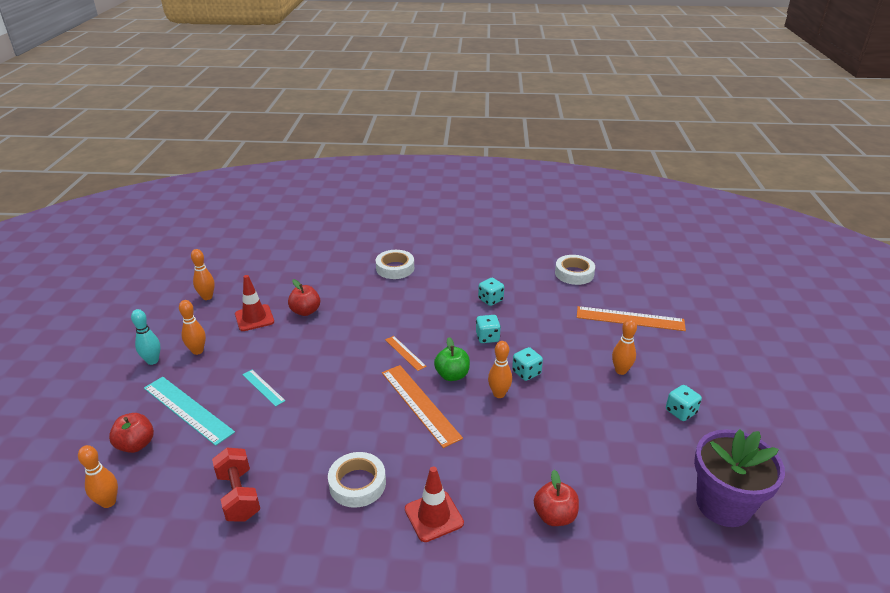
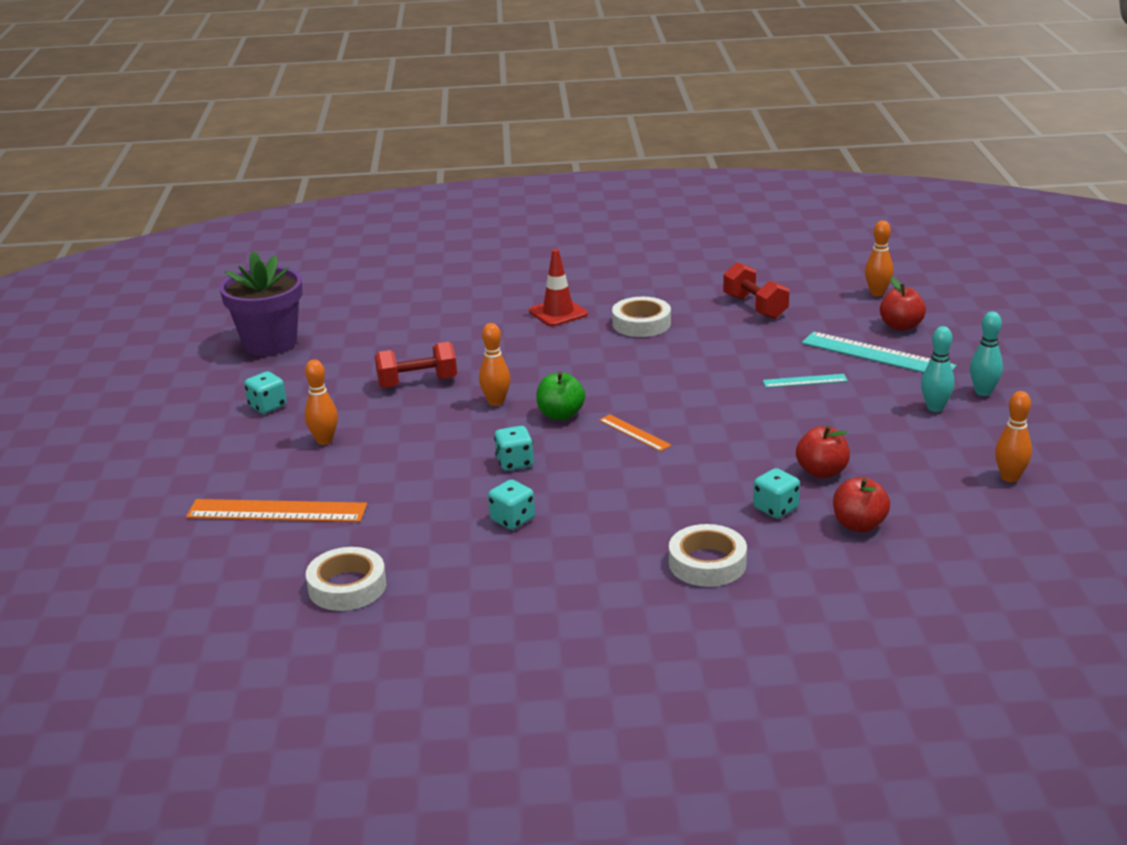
camera: 175 degrees right, 5 degrees down
(197, 351) = (935, 408): orange bowling pin -> turquoise bowling pin
(254, 318) = (896, 455): red traffic cone -> none
(263, 387) = (805, 381): turquoise ruler -> turquoise ruler turned 45 degrees counterclockwise
(420, 404) = (595, 384): orange ruler -> none
(526, 373) = (458, 426): turquoise dice -> turquoise dice (775, 508)
(554, 516) = (441, 323): red apple -> red apple (859, 525)
(564, 425) = (417, 382): none -> red dumbbell

